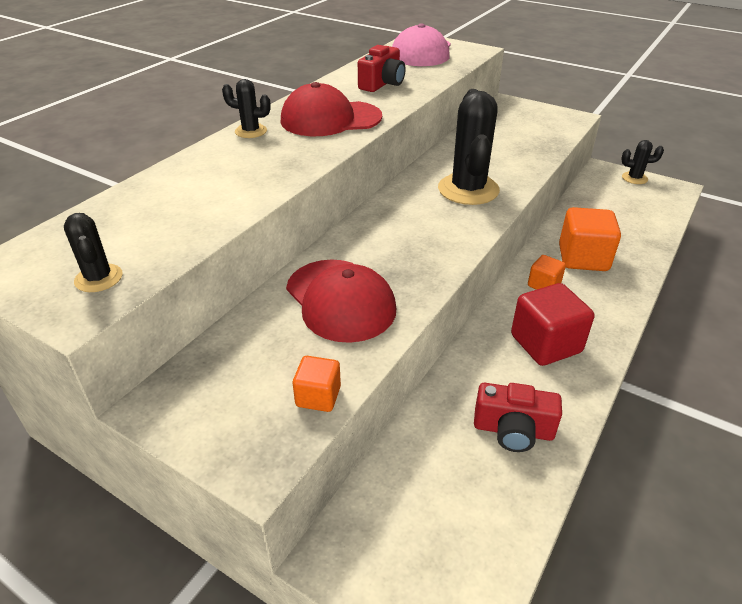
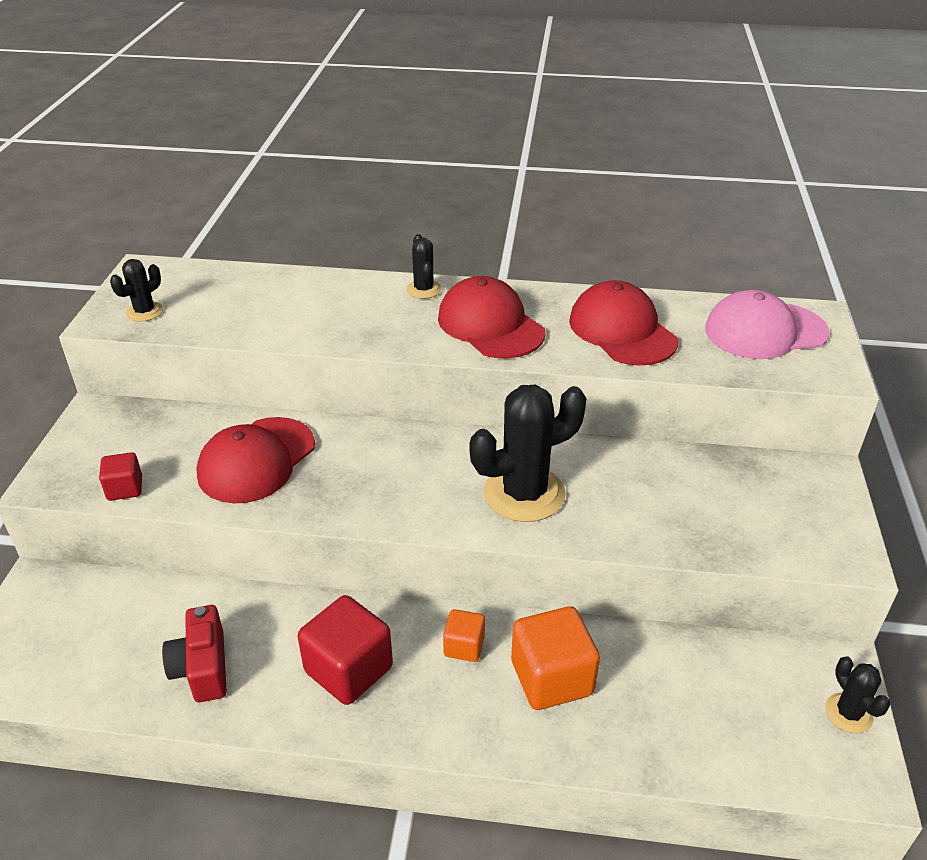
camera: 65 degrees right, 0 degrees up
(318, 396) = (125, 488): orange cube -> red cube
(382, 84) = (622, 330): red camera -> red cap

